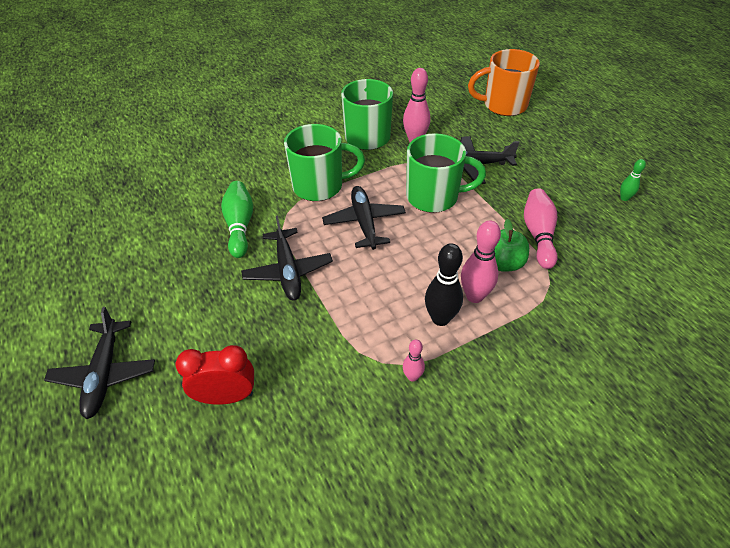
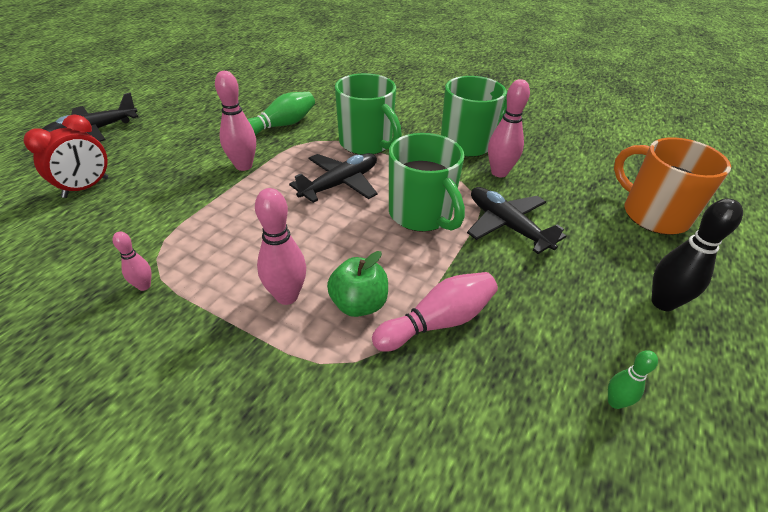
camera: 55 degrees right, 5 degrees down
(226, 396) = (86, 187): red clock -> red clock turned 75 degrees clockwise
(288, 271) = (243, 166): black plane -> pink bowling pin
(440, 318) = (236, 280): black bowling pin -> black bowling pin (662, 303)

